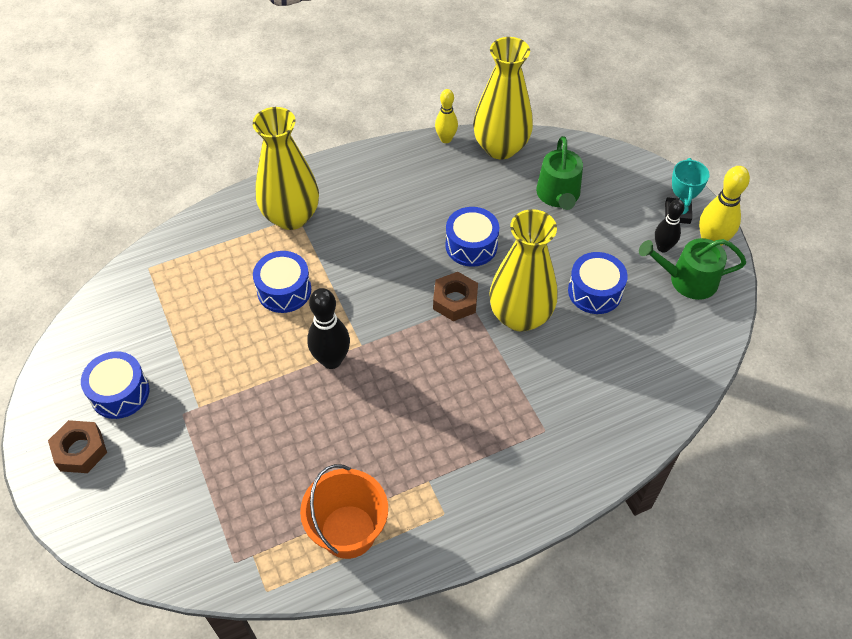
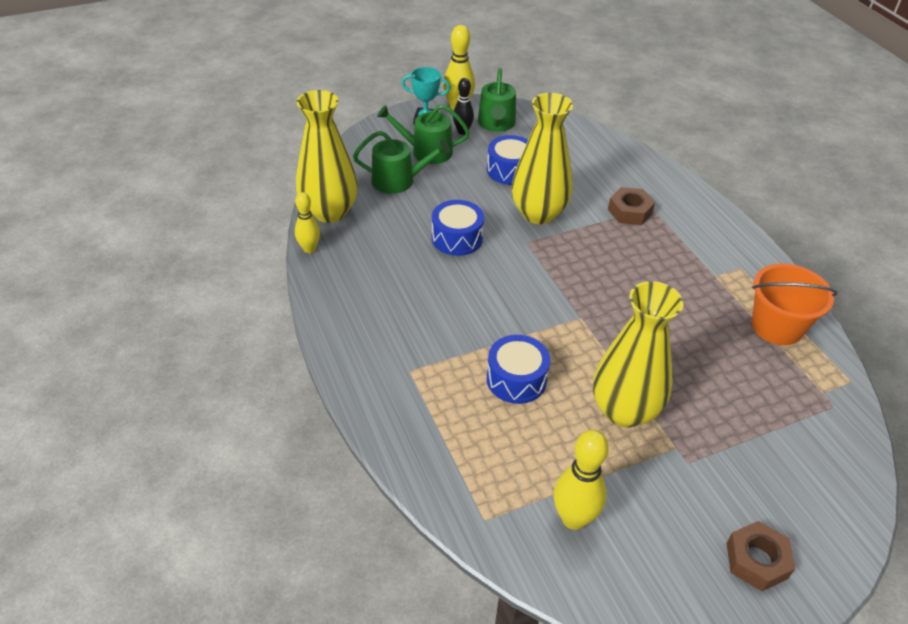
camera: 90 degrees left, 10 degrees down
(120, 393) = (673, 528): blue drum -> none
(140, 324) = (573, 518): none -> yellow bowling pin
(291, 216) = (409, 376): yellow vase -> yellow vase (624, 410)
(331, 360) = (602, 339): black bowling pin -> none
(455, 301) = (524, 252): brown nut -> brown nut (629, 211)
(616, 216) = (426, 151): none -> green watering can

